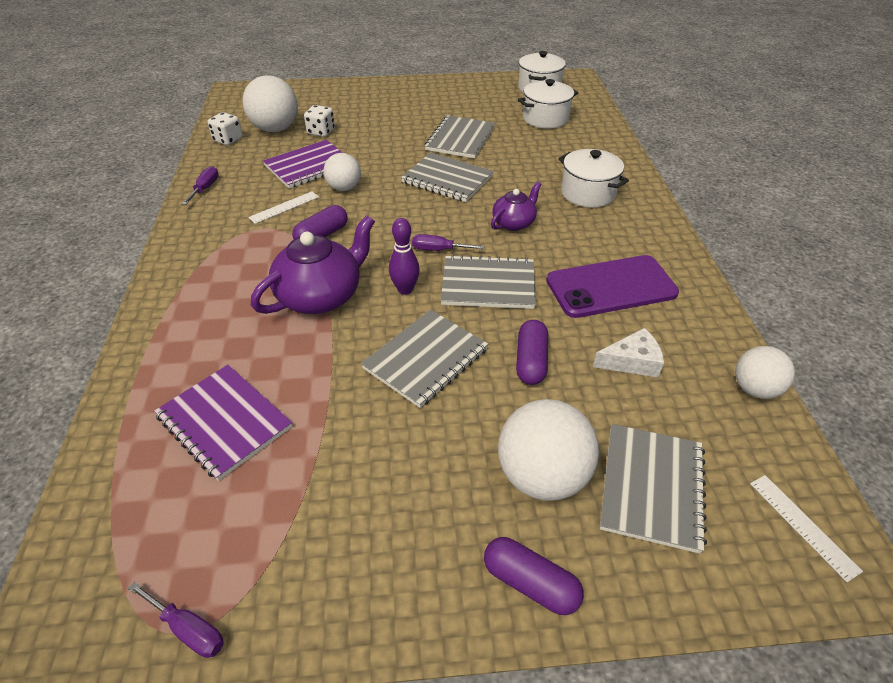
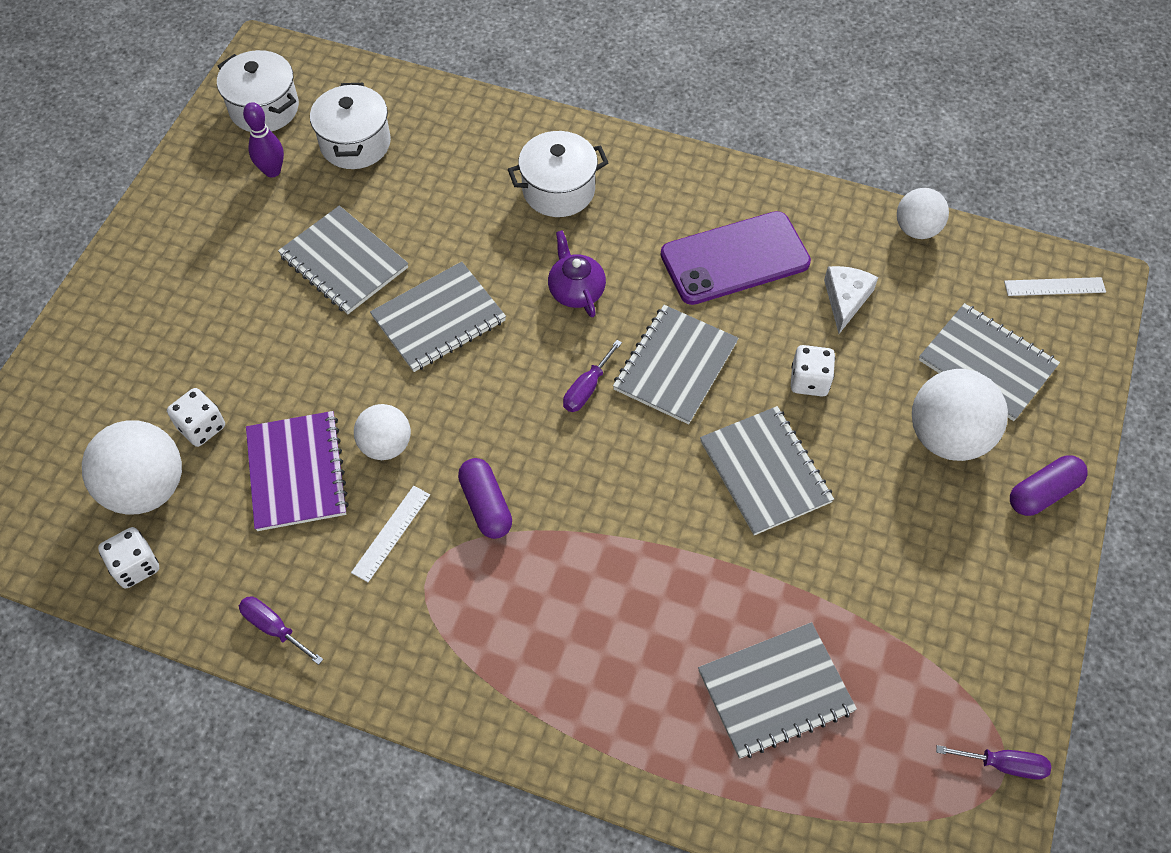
camera: 65 degrees left, 15 degrees up
(188, 629) = (1003, 764): purple screwdriver -> purple screwdriver turned 45 degrees clockwise
(224, 422) = (775, 691): purple notebook -> grey notebook
(284, 207) = (391, 533): white ruler -> white ruler turned 45 degrees clockwise
(321, 296) = (611, 541): purple teapot -> none
(405, 289) = (643, 450): purple bowling pin -> purple bowling pin (272, 171)
(531, 361) = (809, 381): purple capsule -> white dice
(611, 287) = (735, 259): purple phone -> purple phone turned 60 degrees clockwise

